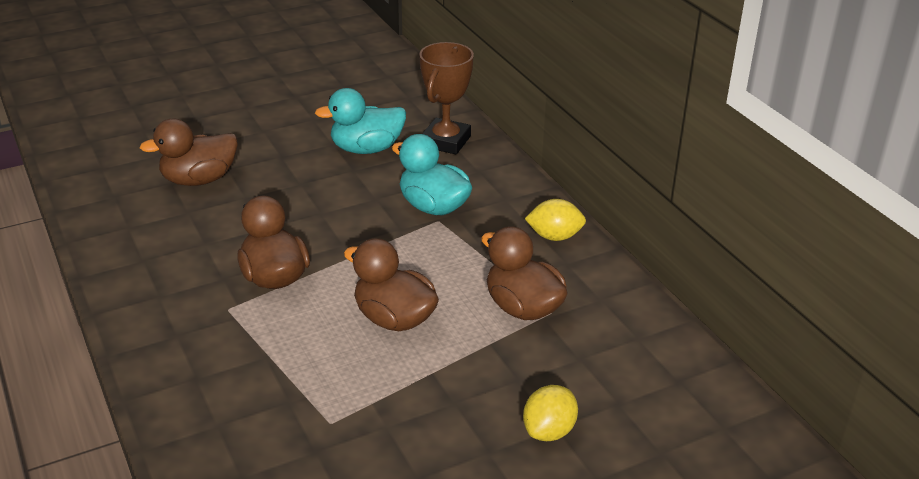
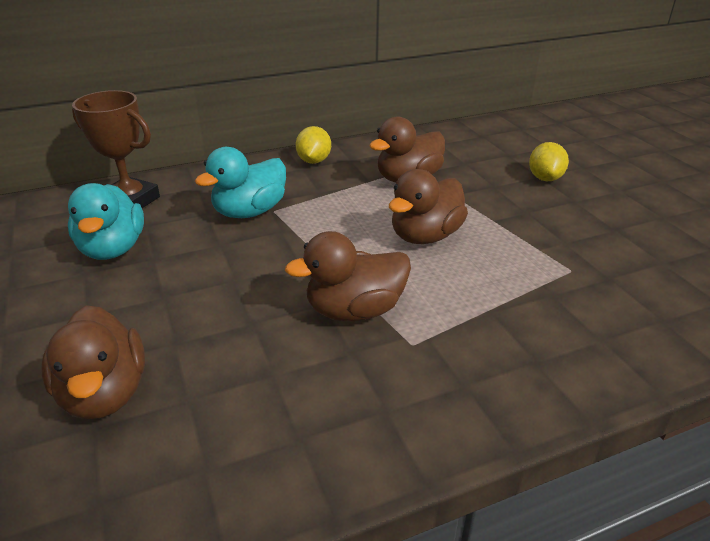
camera: 85 degrees left, 0 degrees up
(549, 431) = (545, 178): yellow lemon -> yellow lemon turned 60 degrees clockwise

